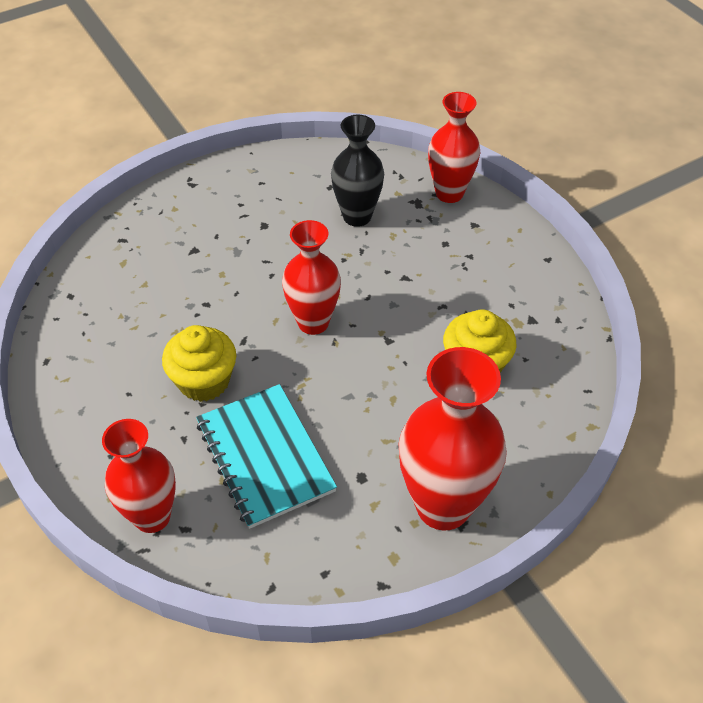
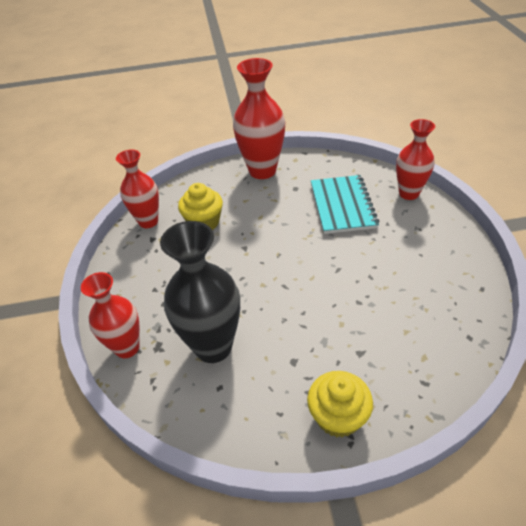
camera: 155 degrees left, 5 degrees down
(204, 381) = (370, 250): yellow cupcake -> yellow cupcake (338, 416)
(313, 322) = (287, 269): red vase -> red vase (148, 221)
(357, 216) = (213, 346): black vase -> black vase, size x1.52

